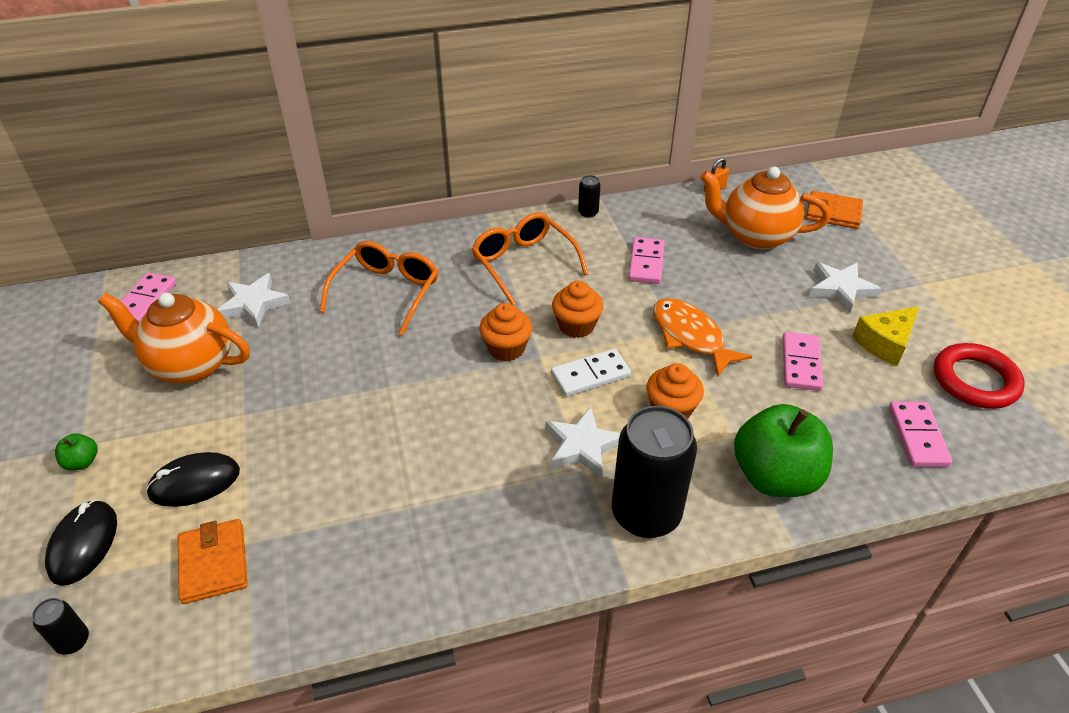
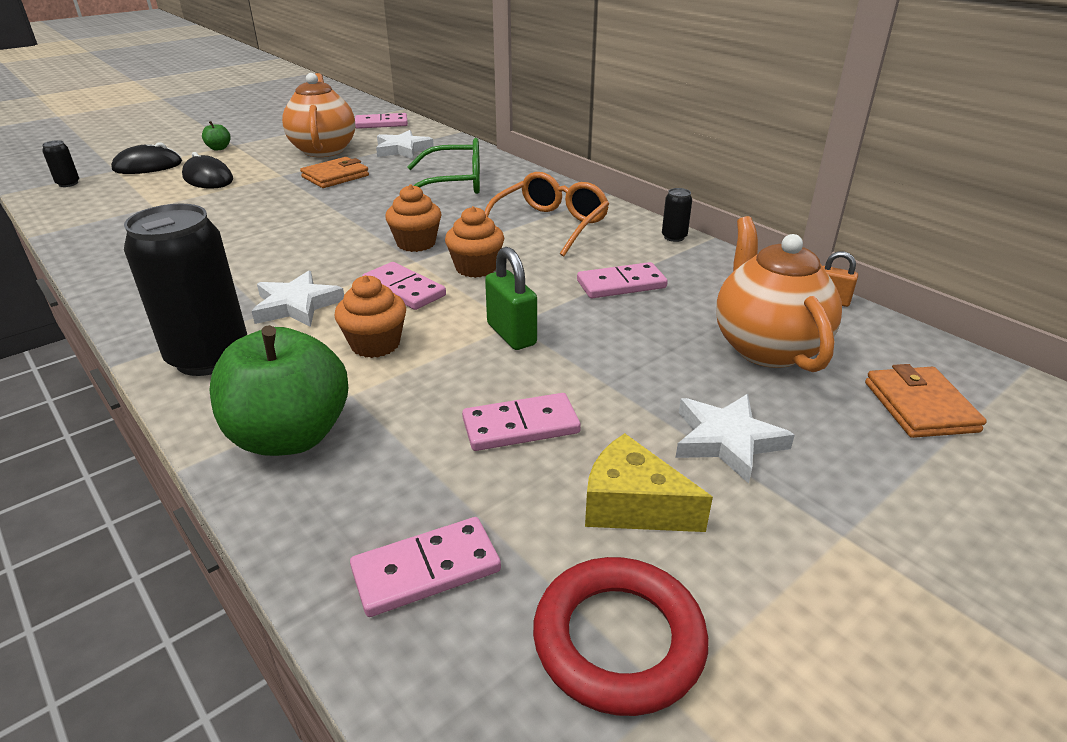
camera: 65 degrees right, 10 degrees down
(213, 563) = (133, 201): orange wallet -> orange wallet (335, 176)
(387, 291) = (455, 184): orange glasses -> green glasses
(590, 375) = (404, 289): white domino -> pink domino
(690, 336) = (511, 334): orange fish -> green padlock

